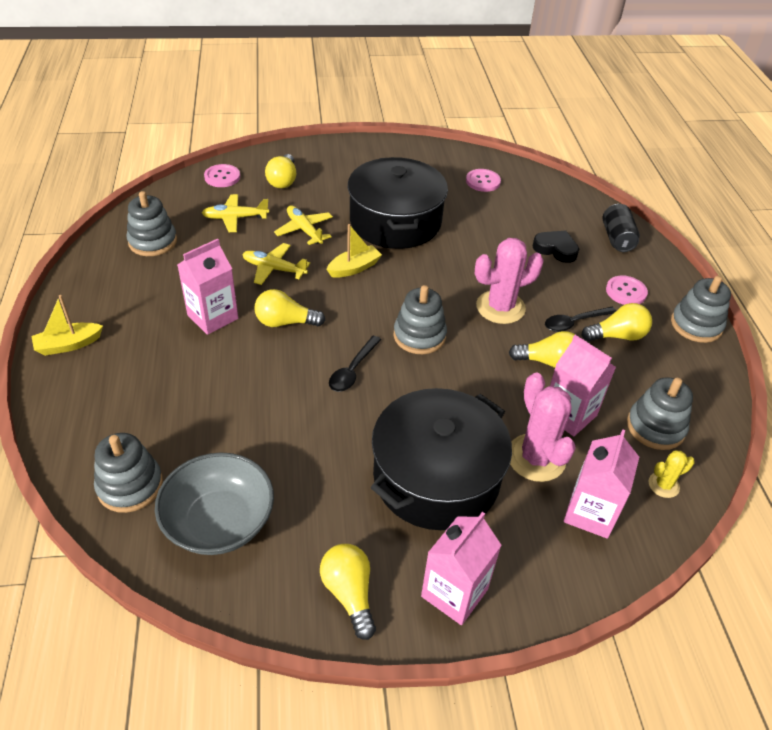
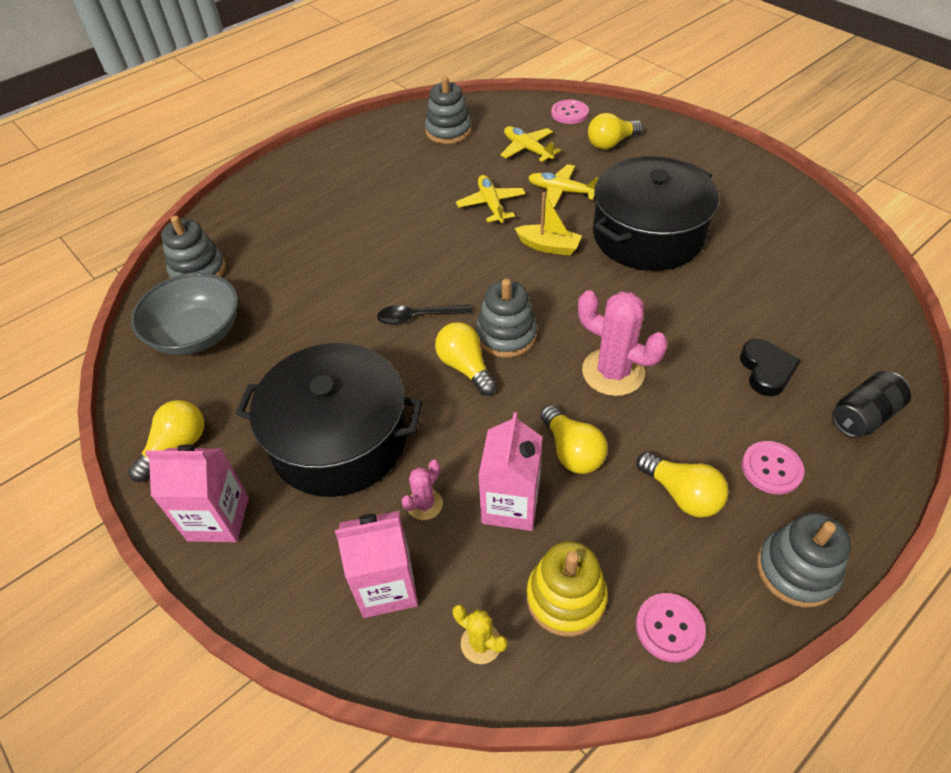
camera: 60 degrees right, 5 degrees up
(68, 345) = (302, 164): yellow boat -> none
(213, 317) = (399, 208): pink carton -> none
(285, 322) = (434, 247): yellow light bulb -> yellow light bulb (465, 367)
(304, 230) = (561, 191): yellow plane -> yellow plane turned 90 degrees counterclockwise
(483, 181) = (801, 258): pink button -> pink button (669, 628)
(536, 458) = (424, 504): pink cactus -> pink cactus, size x0.51
(574, 322) = (659, 444): black spoon -> none
(655, 427) = (565, 597): grey stacking toy -> yellow stacking toy

